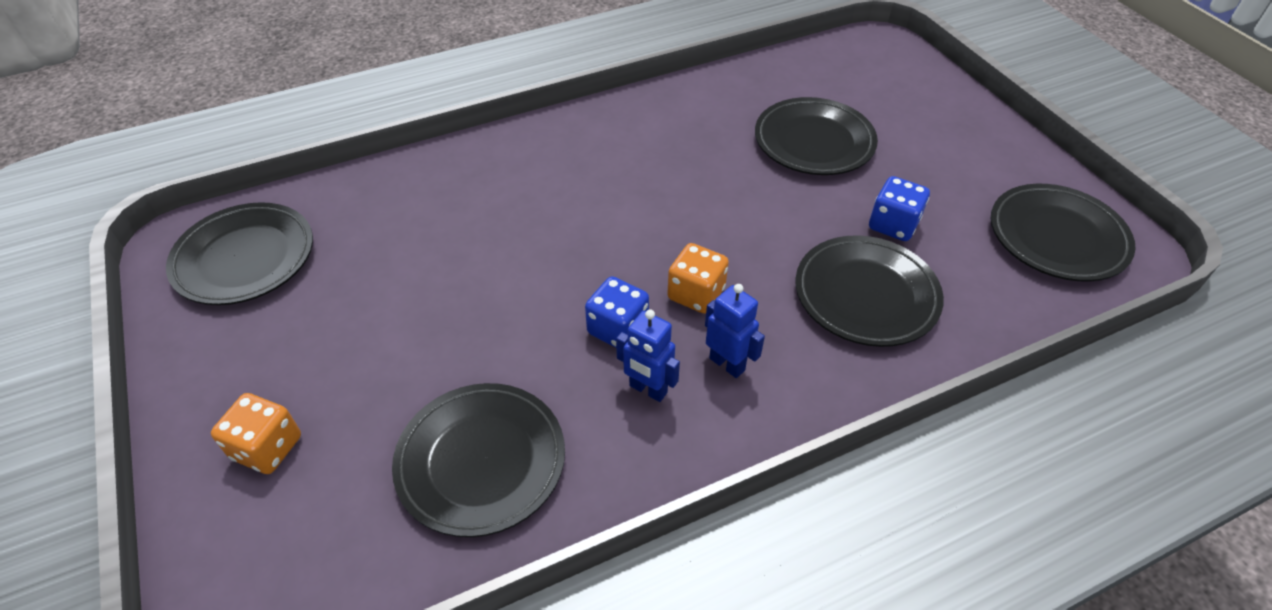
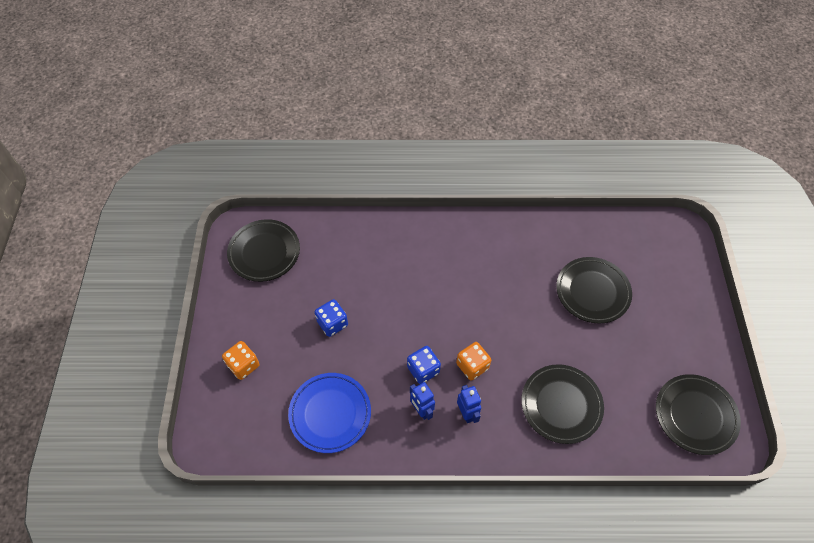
camera: 25 degrees right, 10 degrees up
(481, 462) = (330, 414): black plate -> blue plate
(893, 225) = (604, 367): blue dice -> blue dice (332, 323)

